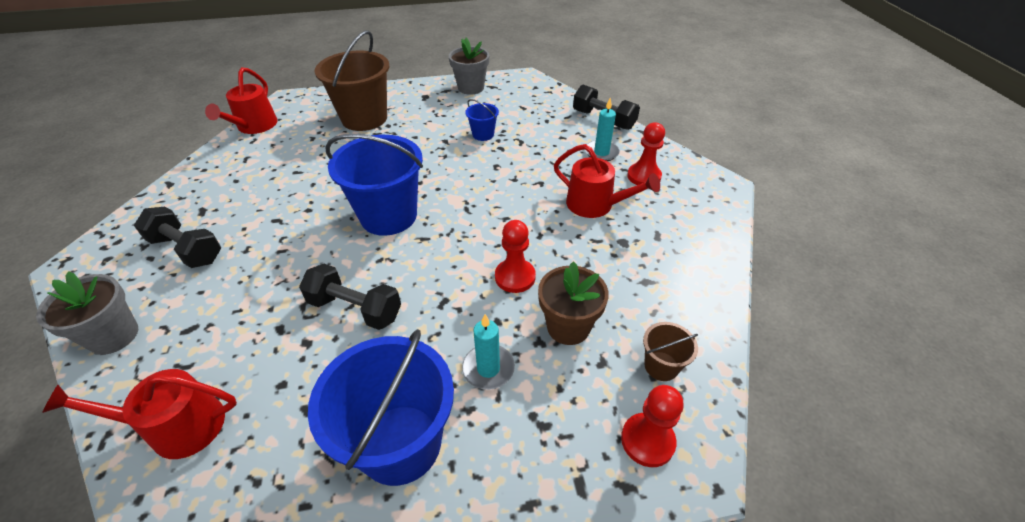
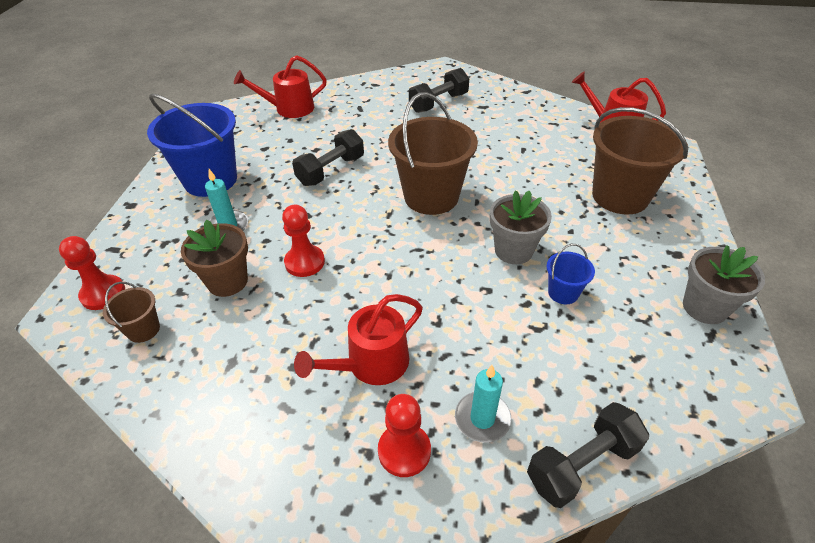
camera: 110 degrees right, 0 degrees up
(114, 336) = (371, 85): grey flower pot -> grey flower pot (513, 250)
(178, 426) = (289, 109): red watering can -> red watering can turned 120 degrees counterclockwise
(388, 216) = (431, 197): blue bucket -> brown bucket

